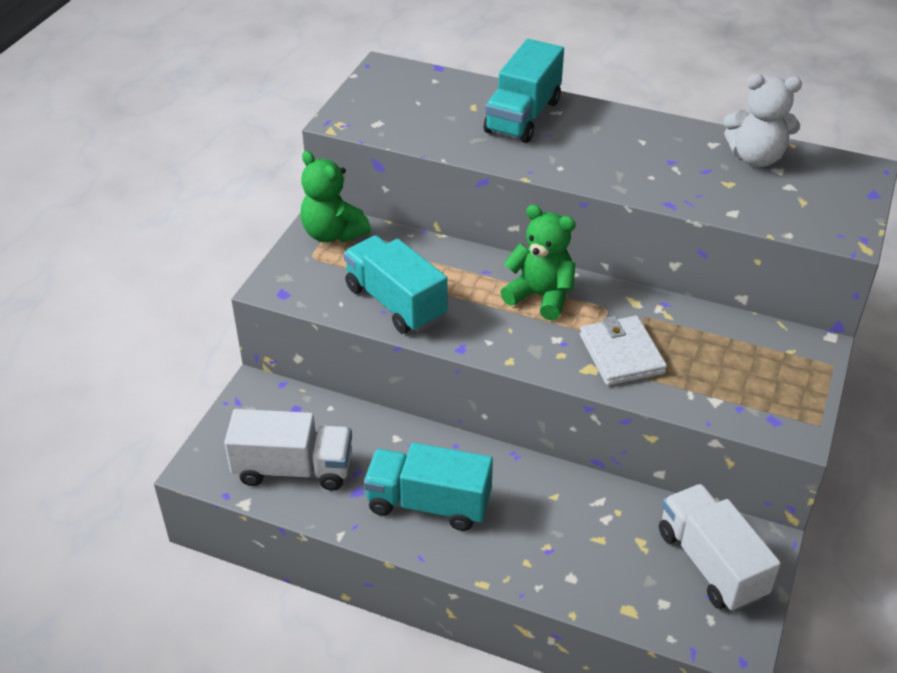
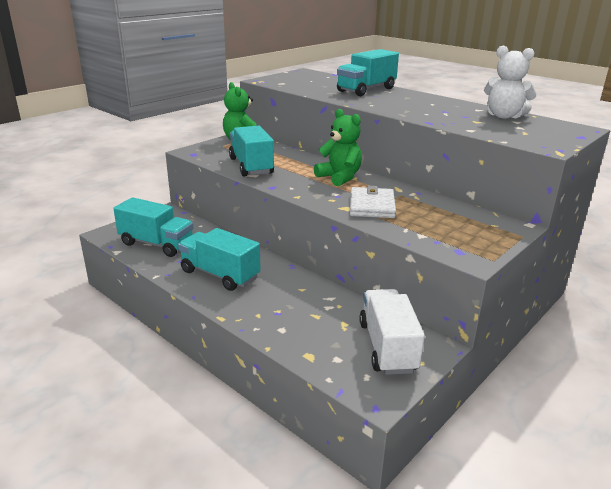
camera: 20 degrees right, 15 degrees down
(293, 469) = (156, 244): white truck -> turquoise truck

